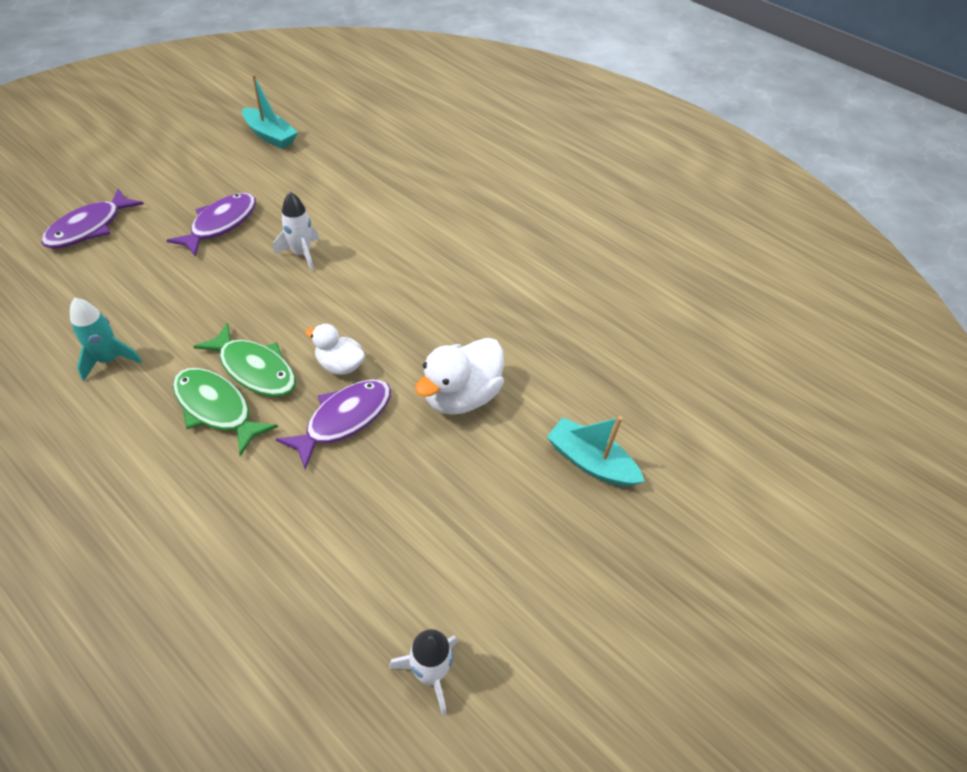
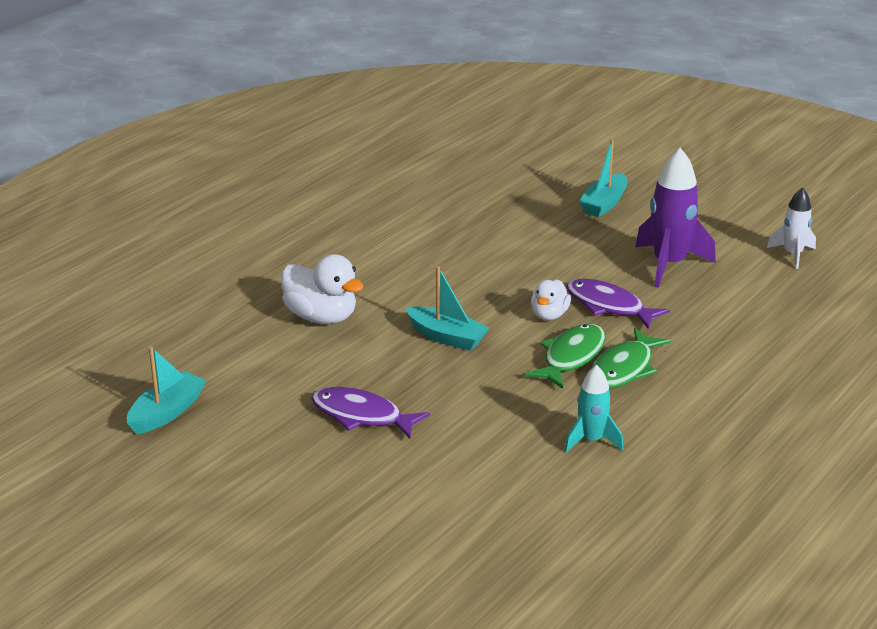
camera: 90 degrees left, 20 degrees down
(89, 227) = (390, 510): purple fish -> none
(301, 254) = (401, 356): white rocket -> none
(322, 285) = (446, 337): none -> turquoise boat
(425, 501) = (669, 265): none -> purple rocket
(461, 396) = (562, 256): white duck -> white duck (321, 317)

